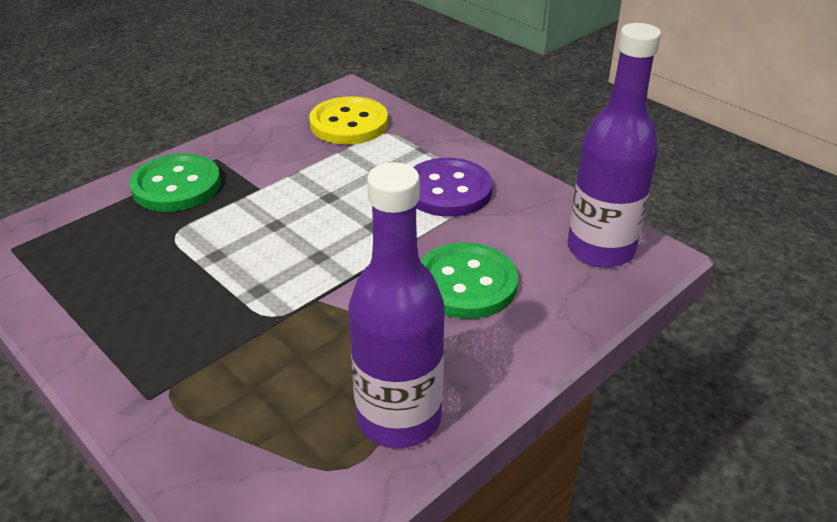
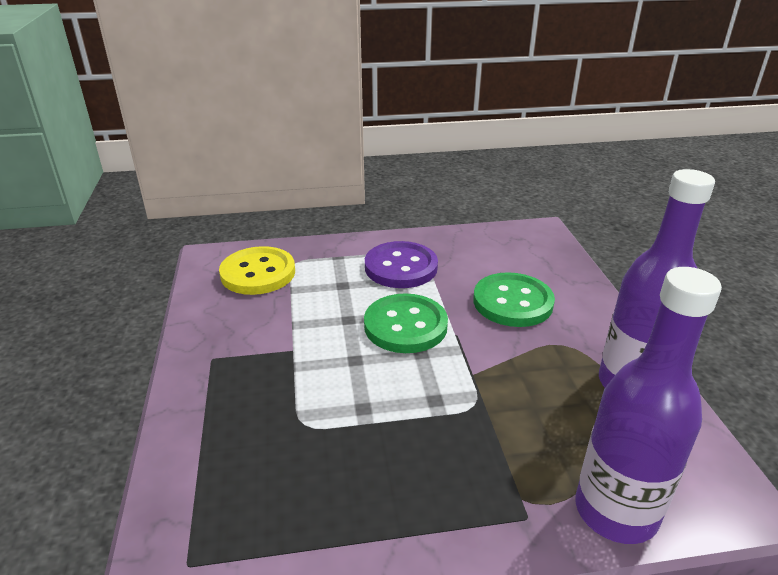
camera: 55 degrees left, 5 degrees down
(176, 186) = (225, 397): green button -> green button (405, 326)
(600, 250) = (522, 243): purple bottle -> purple bottle (616, 511)

